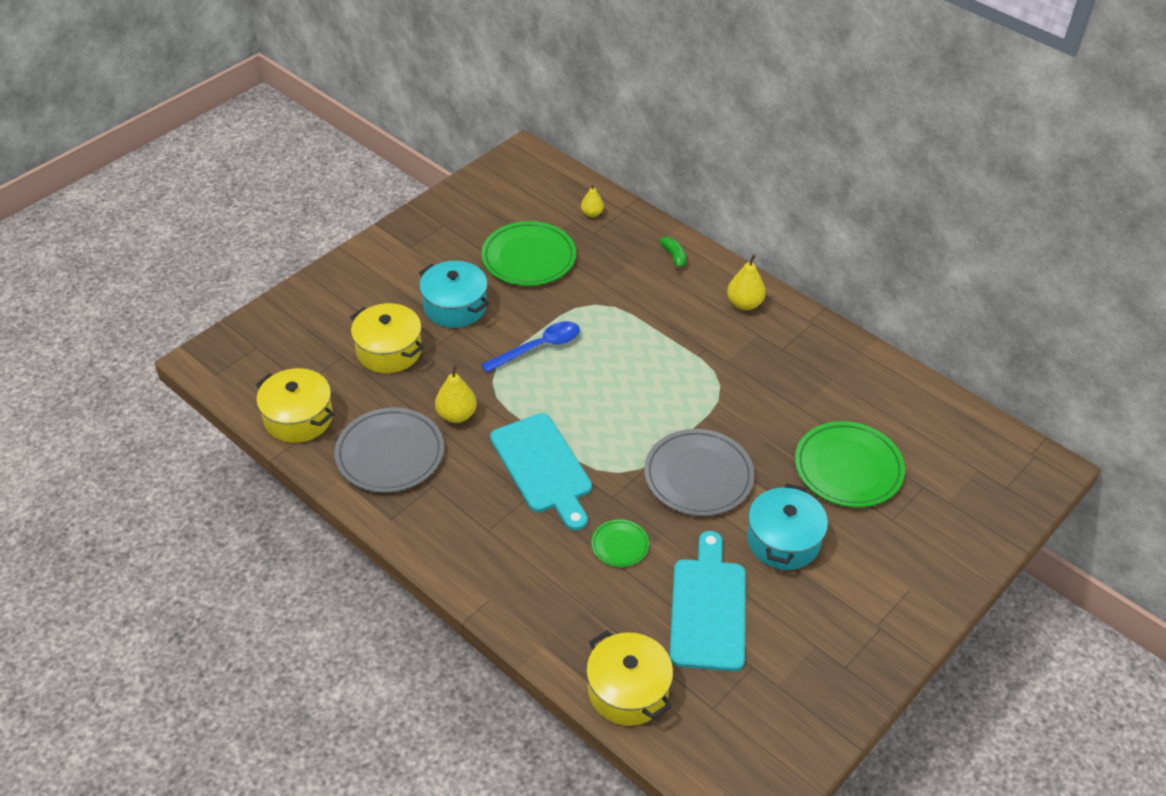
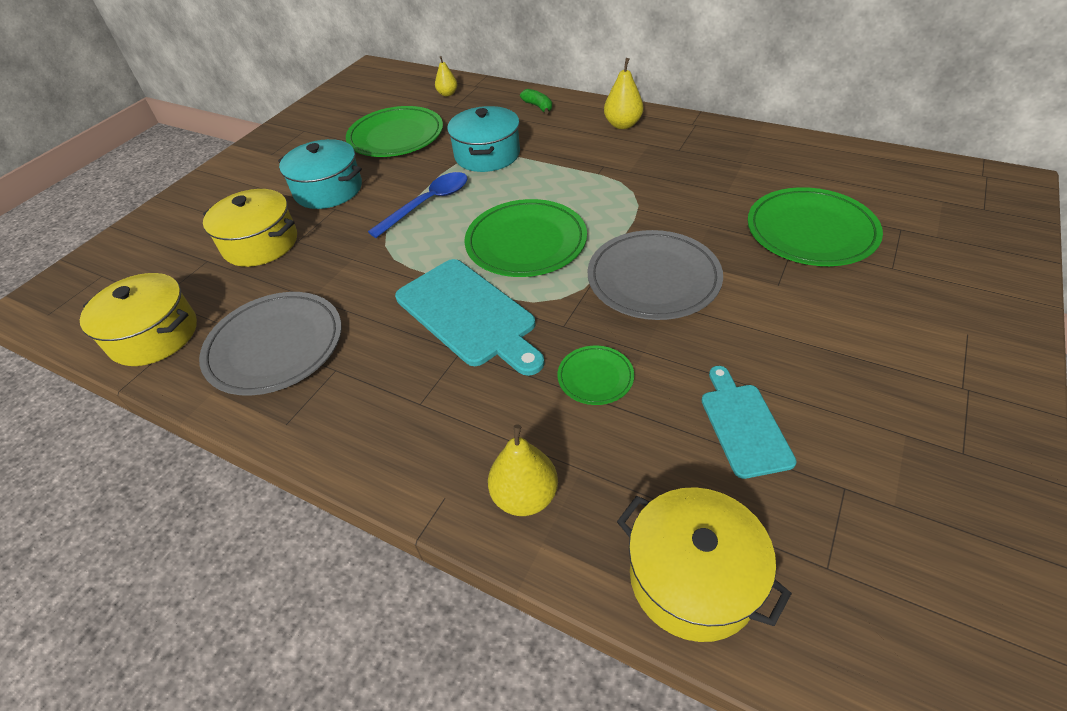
camera: 10 degrees left, 0 degrees up
(457, 415) = (351, 286): yellow pear -> yellow pear (525, 496)
(609, 412) = (526, 242): none -> green plate
(708, 608) = (743, 425): turquoise cutting board -> turquoise cutting board, size x0.60
(783, 540) = (787, 321): turquoise pot -> turquoise pot (487, 155)

